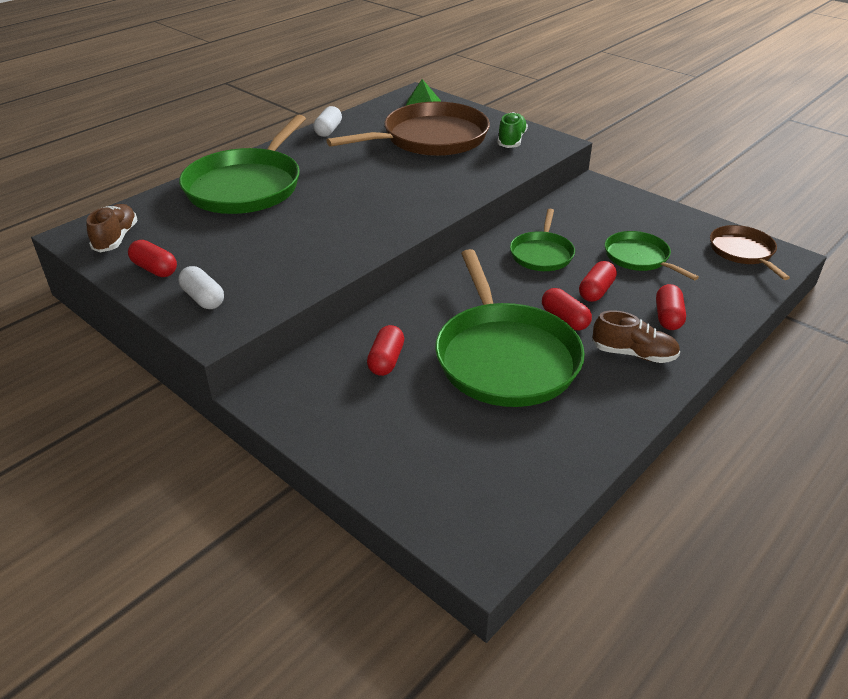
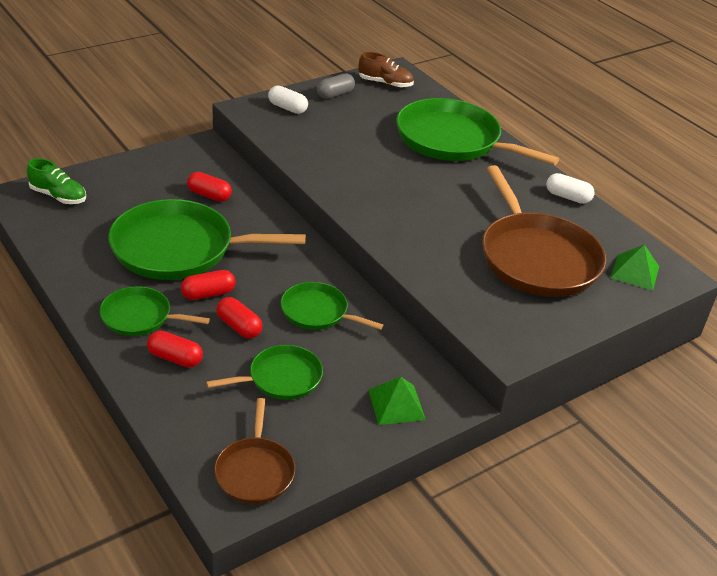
camera: 100 degrees right, 0 degrees up
(155, 269) = (335, 94): red capsule -> grey capsule
(203, 298) = (287, 108): white capsule -> white capsule turned 60 degrees clockwise
(511, 141) = (521, 316): green shoe -> green shoe (58, 196)
(618, 205) = (396, 404): none -> green pyramid
(633, 354) = (140, 317): brown shoe -> green pan
(743, 252) = (255, 471): brown pan -> brown pan turned 90 degrees clockwise

